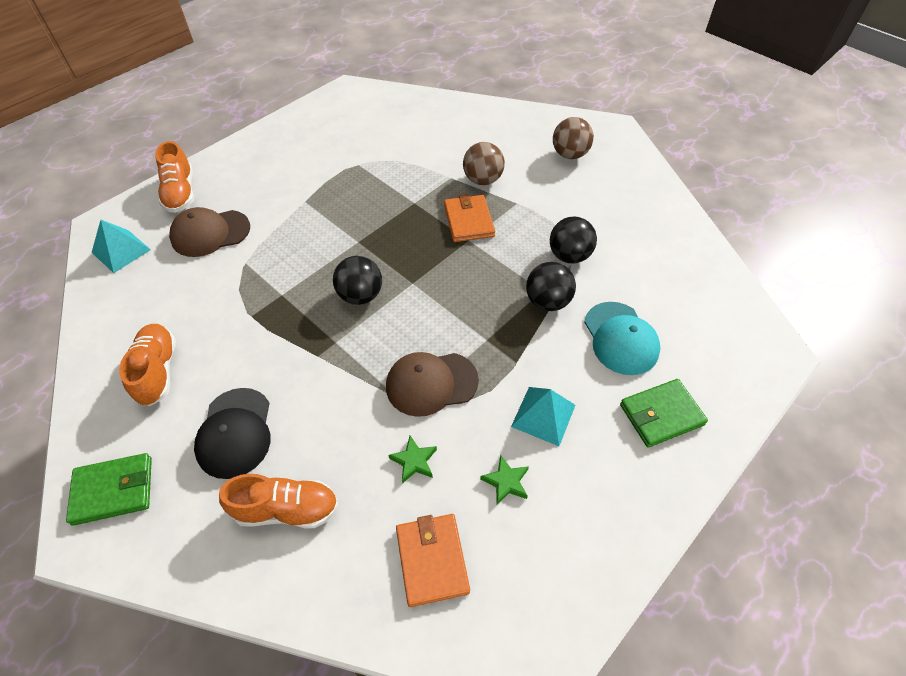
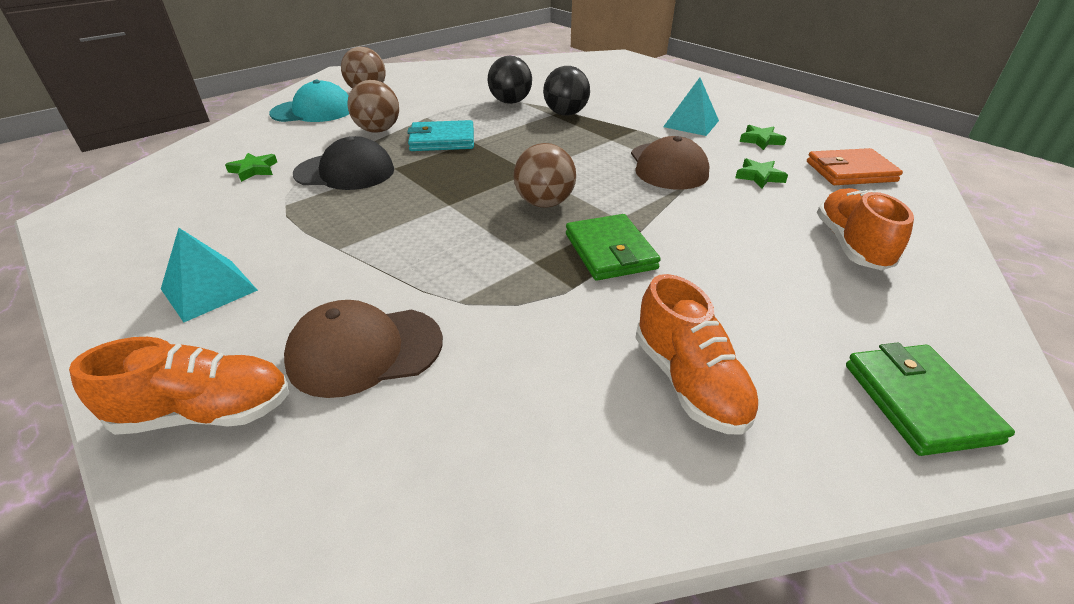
camera: 85 degrees left, 15 degrees down
(121, 251) = (356, 501): turquoise pyramid -> turquoise pyramid (209, 289)
(157, 371) = (688, 382): orange shoe -> orange shoe turned 105 degrees counterclockwise
(210, 233) = (364, 351): brown cap -> brown cap turned 90 degrees clockwise
(235, 433) = (772, 288): black cap -> black cap (345, 172)
(360, 295) = (544, 203): black ball -> brown ball
(406, 137) = (254, 170): none -> green star
(469, 221) = (442, 140): orange wallet -> turquoise wallet
(620, 338) = (608, 93): turquoise cap -> turquoise cap (313, 111)
(661, 414) = (679, 88): green wallet -> green wallet (610, 251)

